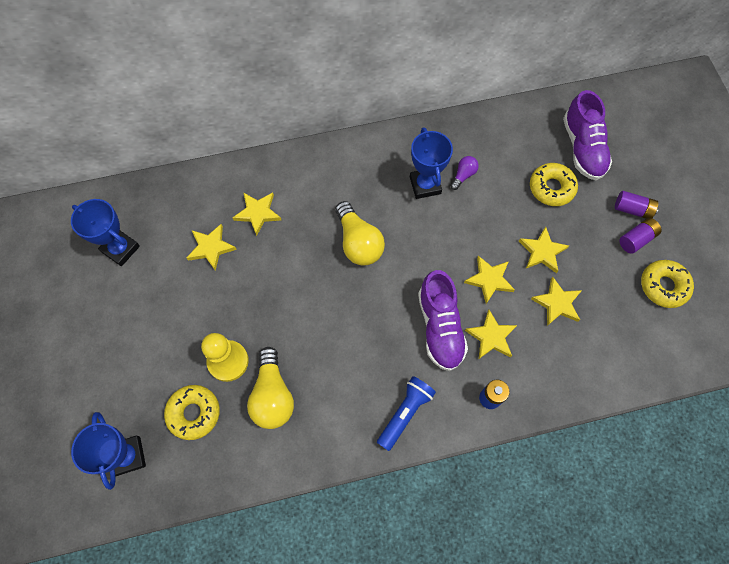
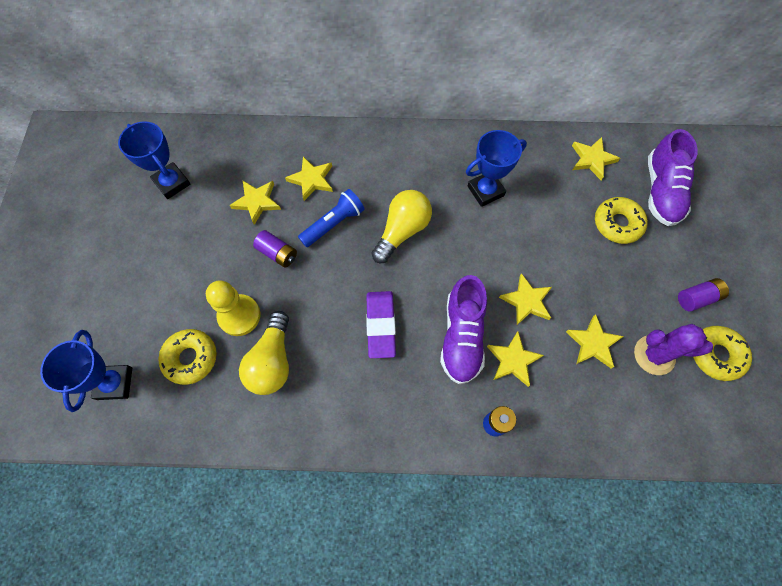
camera: 15 degrees right, 0 degrees up
(358, 242) = (402, 231): yellow light bulb -> yellow light bulb turned 135 degrees counterclockwise
(363, 336) = (381, 325): none -> purple eraser
(405, 413) = (401, 416): blue flashlight -> blue flashlight (334, 224)
(425, 185) = (485, 191): blue trophy -> blue trophy turned 60 degrees clockwise
(463, 175) = (527, 190): purple light bulb -> none
(542, 252) = (590, 286): yellow star -> yellow star (592, 159)
(611, 300) = (654, 355): none -> purple cactus
(632, 209) = (700, 266): purple battery -> purple battery (277, 253)

